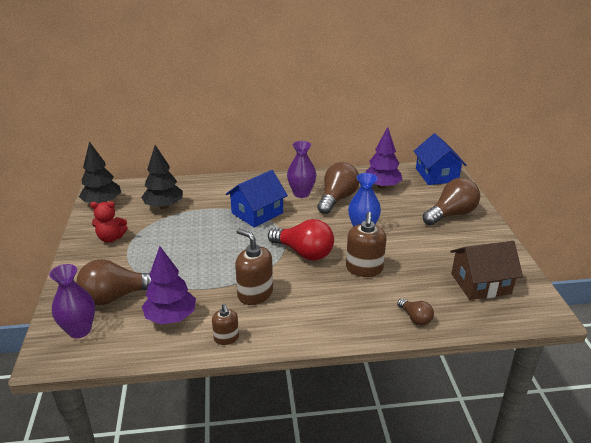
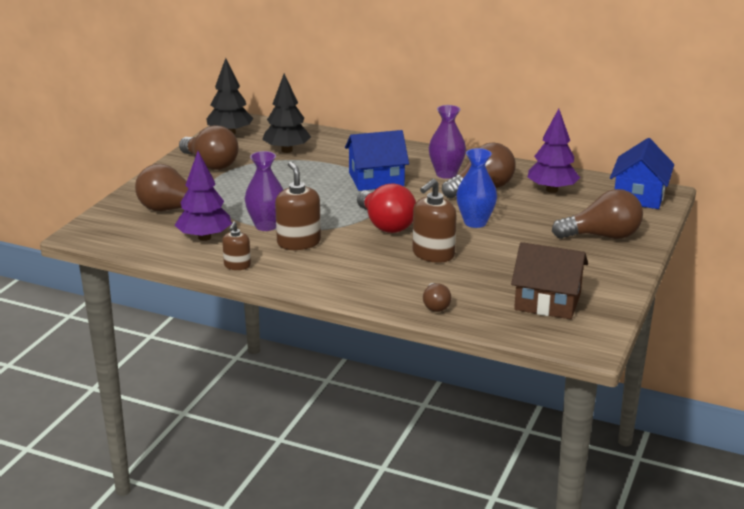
camera: 30 degrees right, 5 degrees down
(79, 330) = (121, 224): purple vase -> purple vase (266, 225)
(111, 238) = (210, 164): red teddy bear -> brown light bulb

